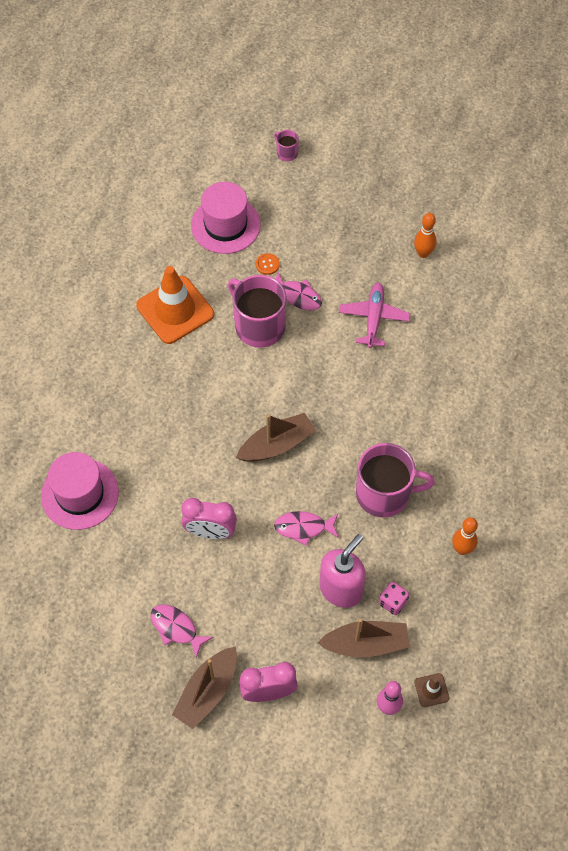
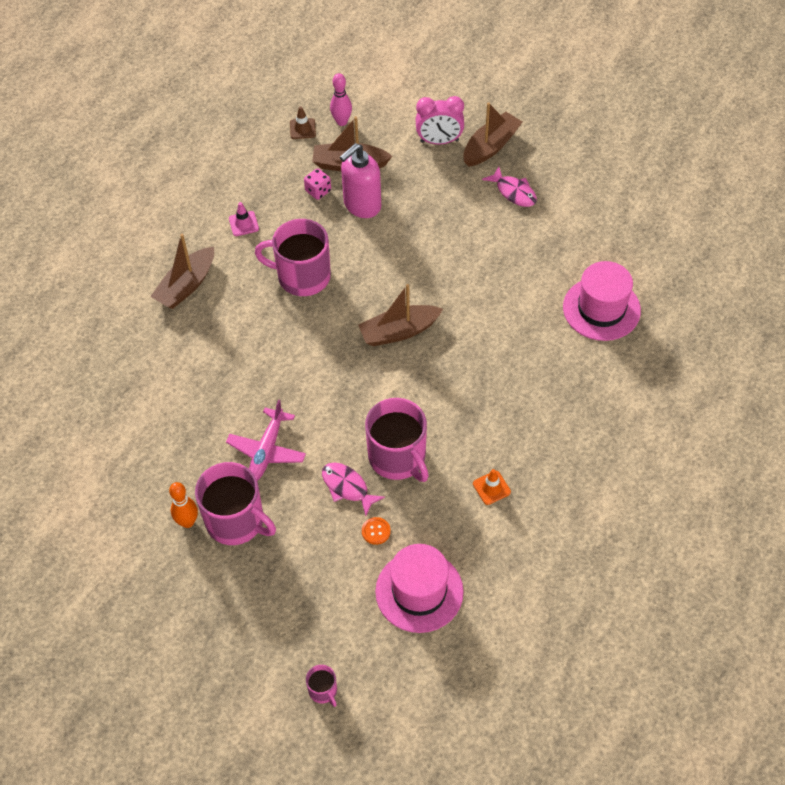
camera: 170 degrees left, 5 degrees down
(175, 310) = (491, 488): orange traffic cone -> orange traffic cone, size x0.43
(210, 532) = (475, 262): pink clock -> none
(303, 527) = (386, 256): pink fish -> none
(383, 259) = (236, 521): none -> pink mug
(462, 549) = (243, 224): orange bowling pin -> pink traffic cone
(497, 468) = (186, 285): none -> brown boat

